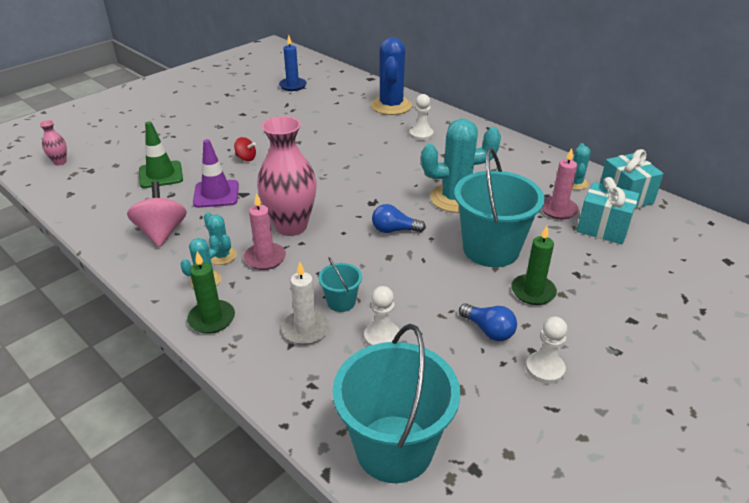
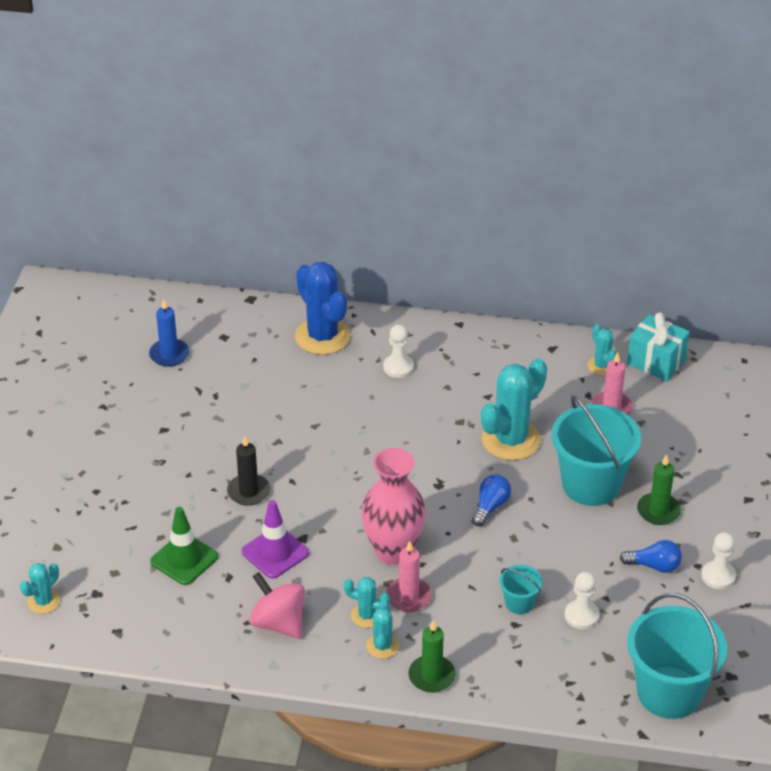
camera: 35 degrees left, 5 degrees up
(60, 162) = (43, 601): pink vase -> turquoise cactus
(246, 158) = (248, 492): red spinning top -> black candle
(306, 329) = (517, 642): white candle -> none
(394, 230) = (490, 506): blue light bulb -> blue light bulb turned 150 degrees clockwise
(603, 228) = (664, 411): turquoise gift -> none

